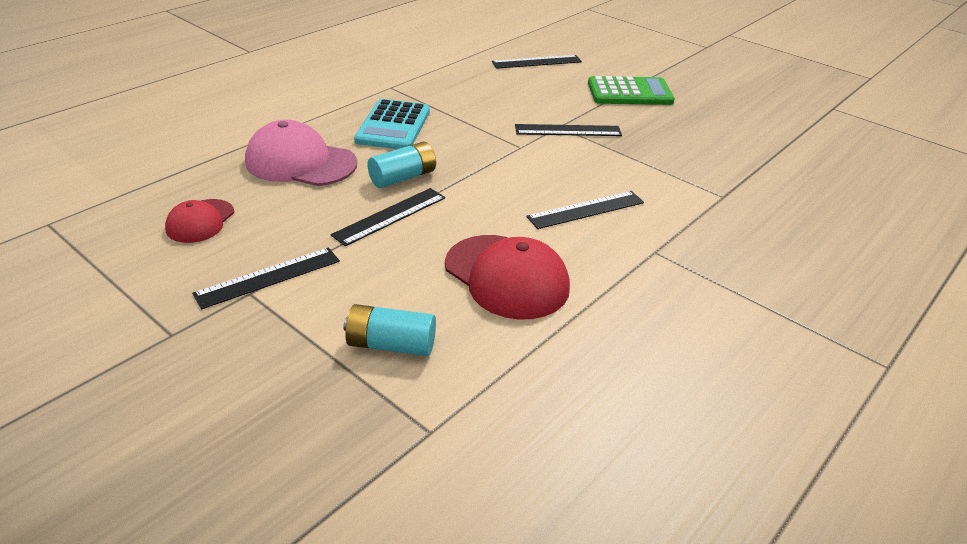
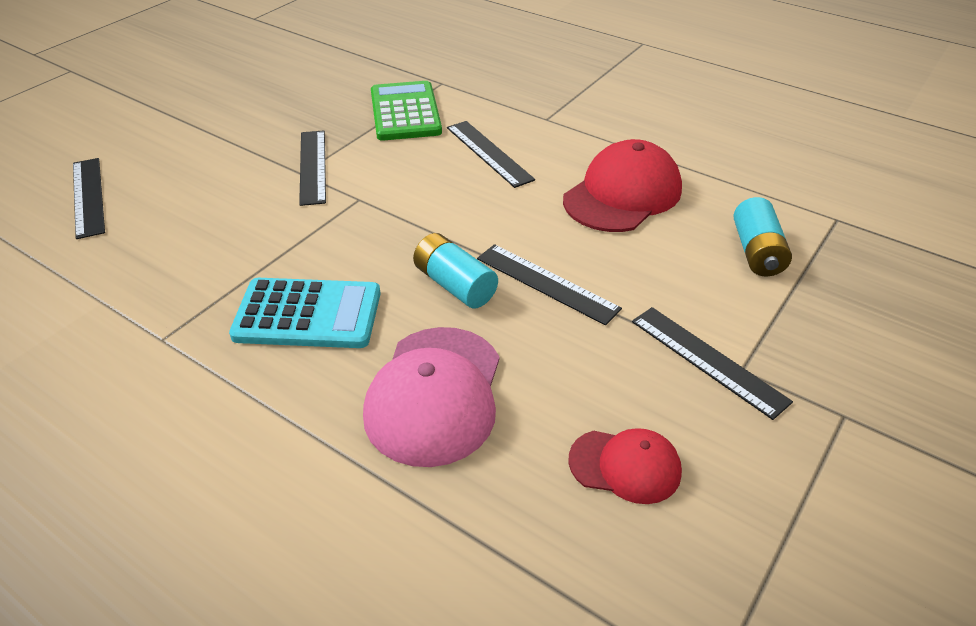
camera: 95 degrees left, 5 degrees up
(629, 93) = (206, 125): green calculator -> green calculator (405, 112)

